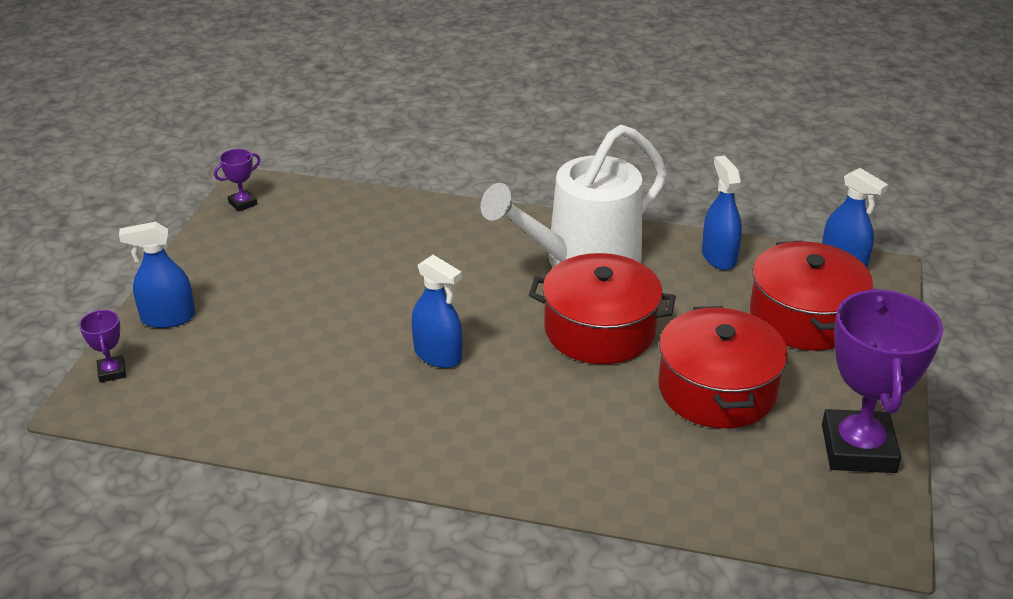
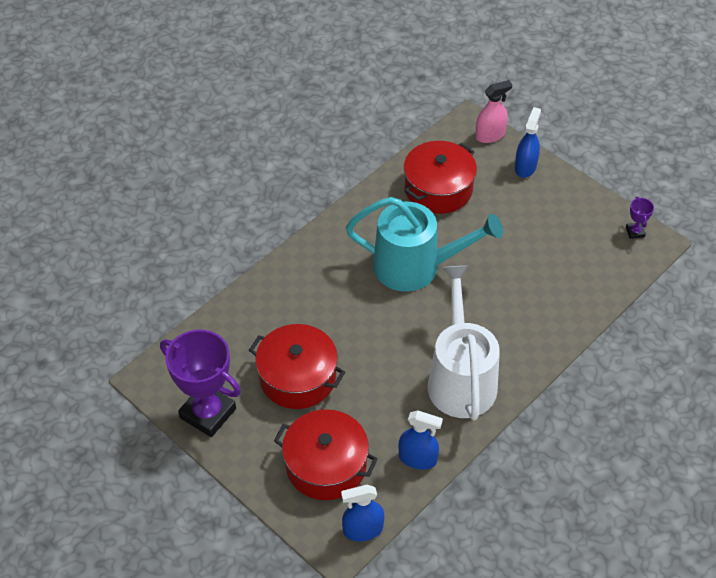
camera: 120 degrees right, 15 degrees up
(112, 372) = (490, 135): purple trophy -> pink spray bottle
(438, 355) = (415, 266): blue spray bottle -> turquoise watering can
(600, 330) = (387, 351): red pot -> red pot (438, 189)

